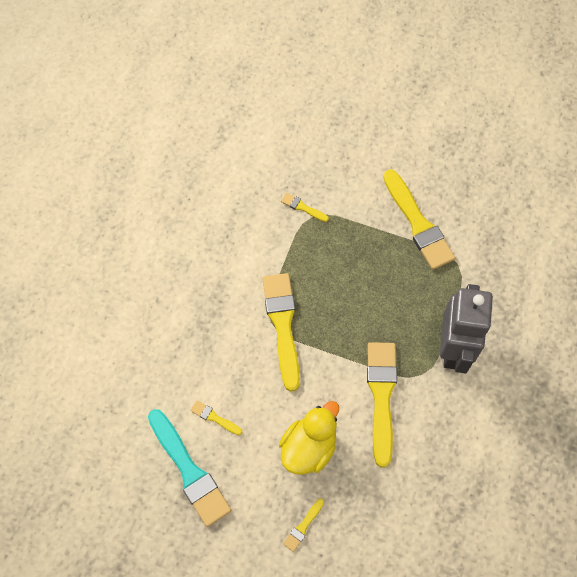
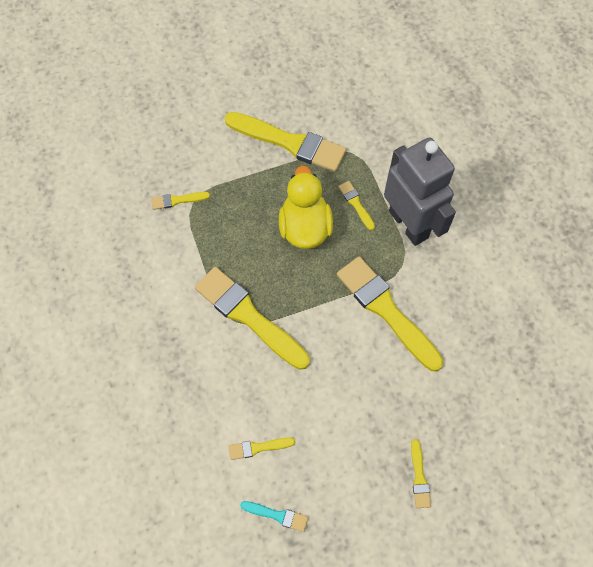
camera: 40 degrees left, 0 degrees up
(189, 471) = (277, 515): turquoise brush -> turquoise brush, size x0.44
(309, 447) = (364, 404): yellow duck -> yellow duck (305, 227)
(427, 304) = (356, 204): none -> yellow brush

